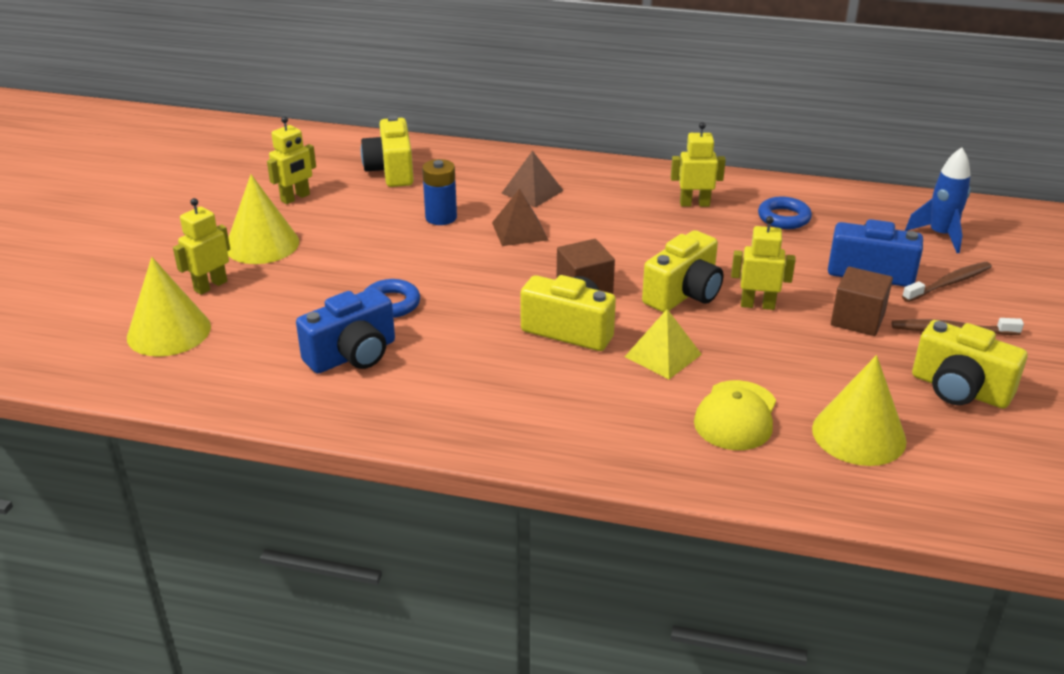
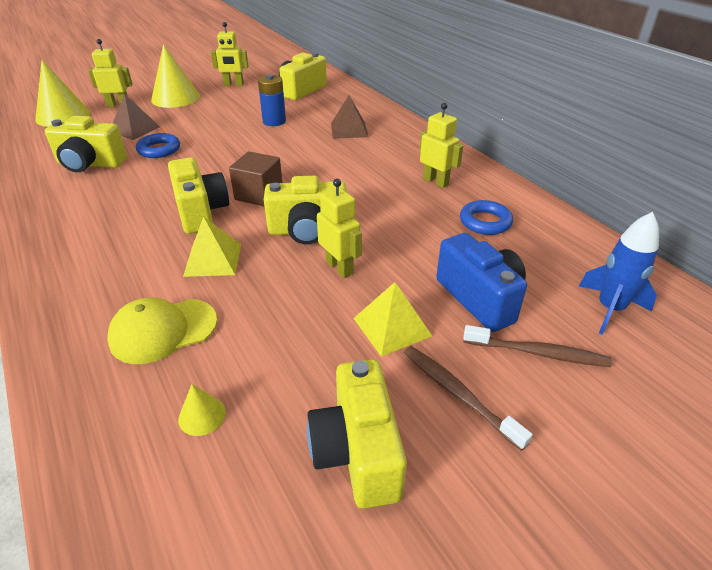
camera: 45 degrees right, 5 degrees up
(353, 355) = (90, 164): blue camera -> yellow camera
(519, 231) = (297, 146): brown pyramid -> brown pyramid (135, 129)
(857, 319) = (392, 327): brown cube -> yellow pyramid
(858, 434) = (202, 415): yellow cone -> yellow cone, size x0.45

